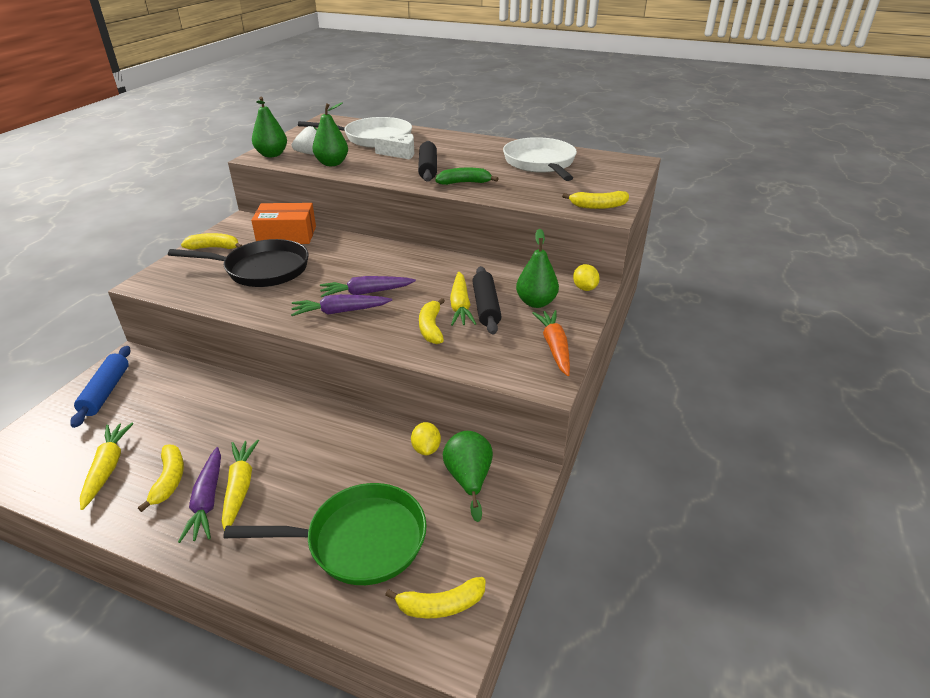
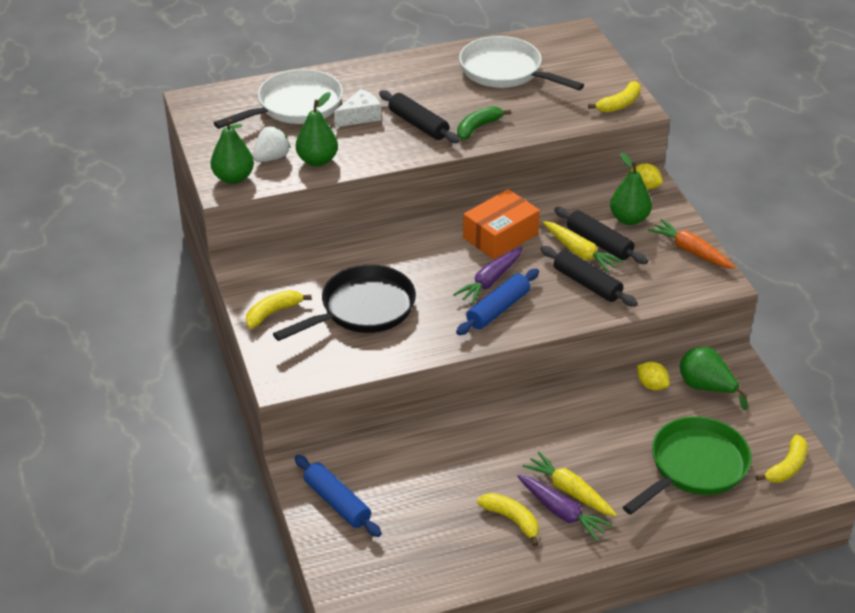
camera: 40 degrees left, 5 degrees up
(107, 468) = (451, 544): yellow carrot -> none
(287, 235) = (318, 262): orange box -> orange box (500, 236)
(340, 311) = (498, 309): purple carrot -> blue rolling pin
(431, 328) = (587, 283): yellow banana -> black rolling pin

